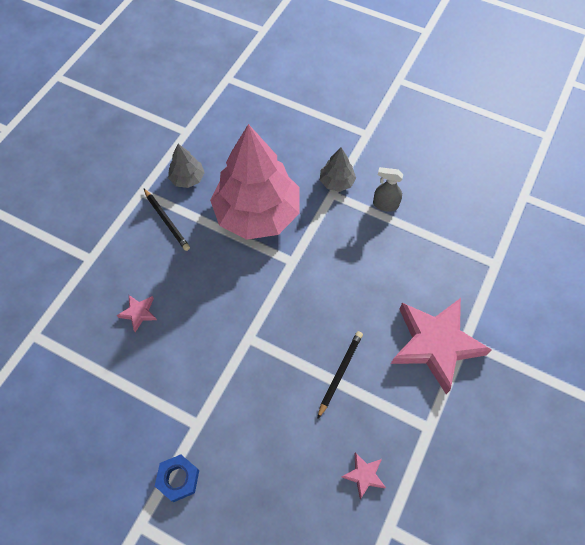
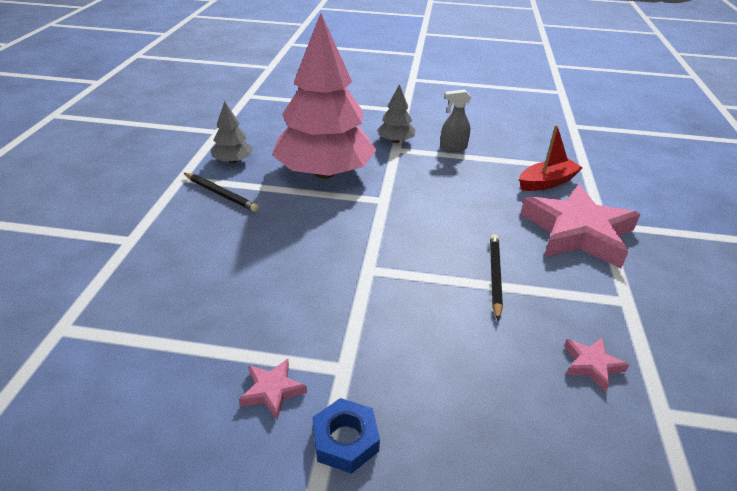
camera: 20 degrees left, 25 degrees down
(139, 313) = (214, 275): pink star -> pink star (272, 390)
(446, 275) = (547, 182): none -> red boat

